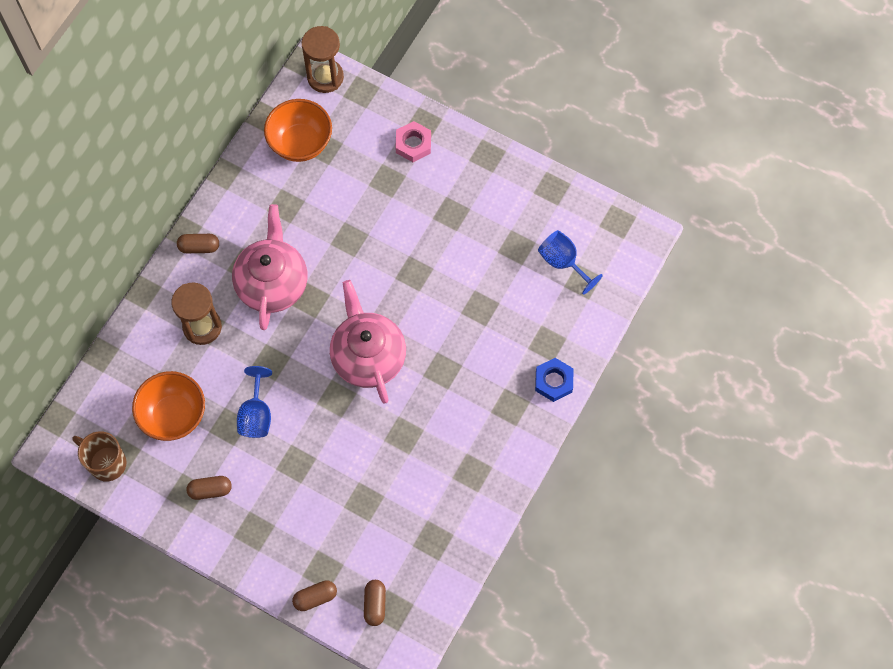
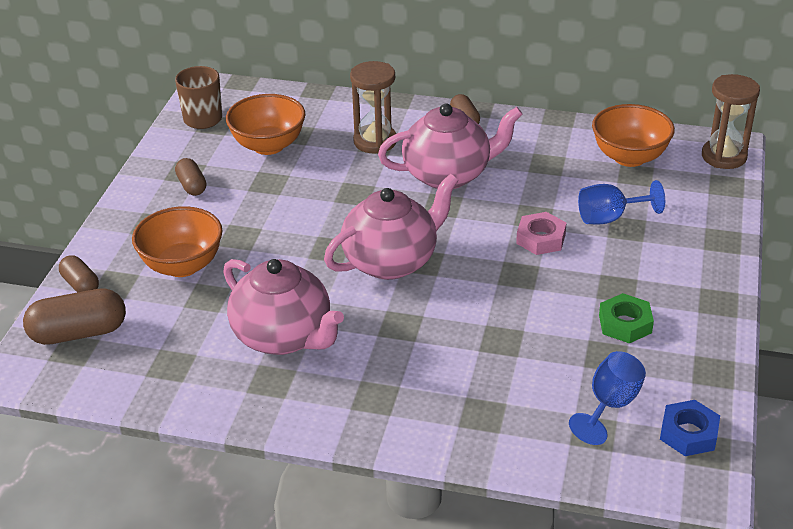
camera: 75 degrees right, 30 degrees down
(256, 414) = (288, 197): blue goblet -> blue goblet (610, 218)
(318, 514) = (182, 265): none -> orange bowl
(375, 604) = (78, 333): brown capsule -> brown capsule, size x1.72
(413, 144) = (688, 238): pink nut -> pink nut (541, 239)
(429, 454) = (284, 337): none -> pink teapot
(490, 223) = (625, 324): none -> green nut
(553, 381) = (429, 432): blue nut -> blue nut (688, 433)

